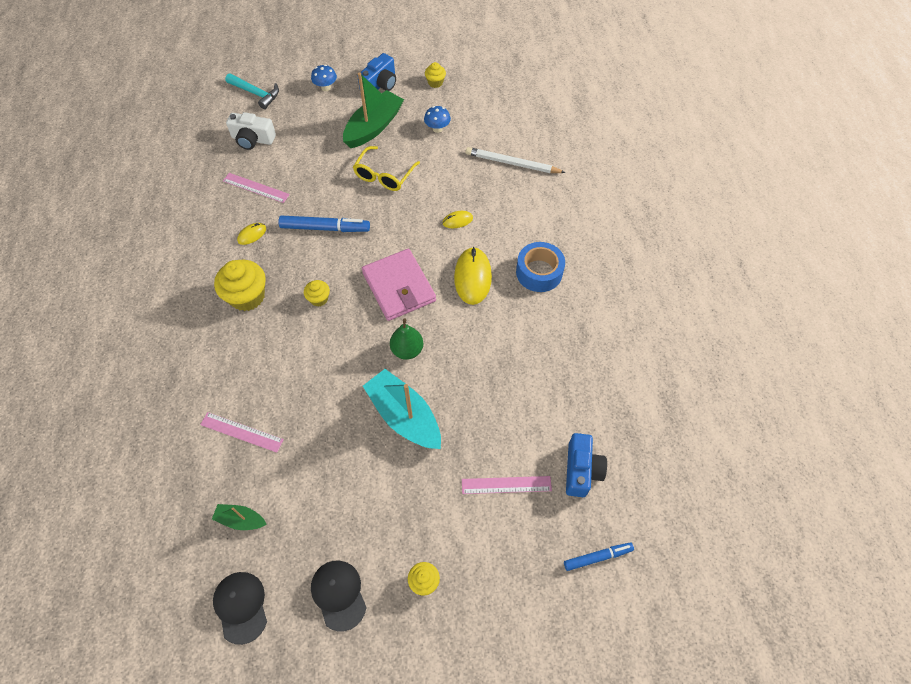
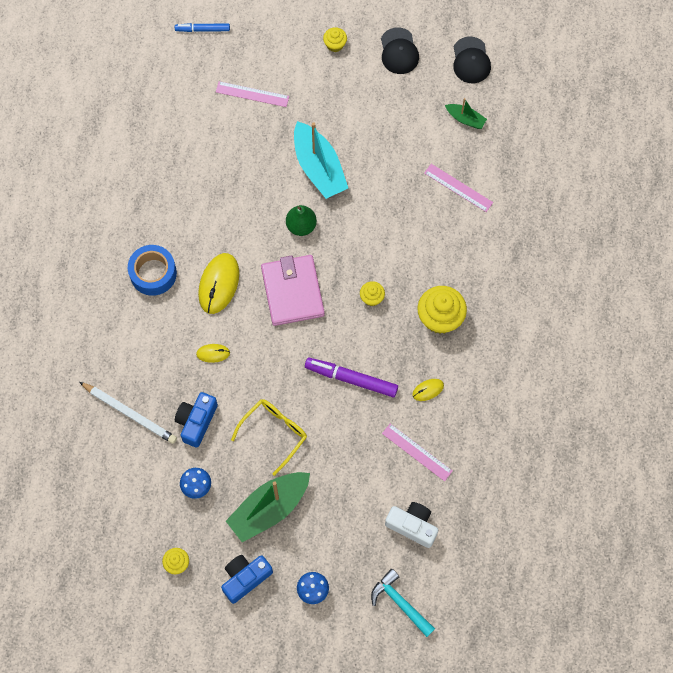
camera: 165 degrees left, 10 degrees up
(325, 228) = (351, 379): blue marker -> purple marker
(581, 470) = (189, 90): blue camera -> blue camera (196, 421)

